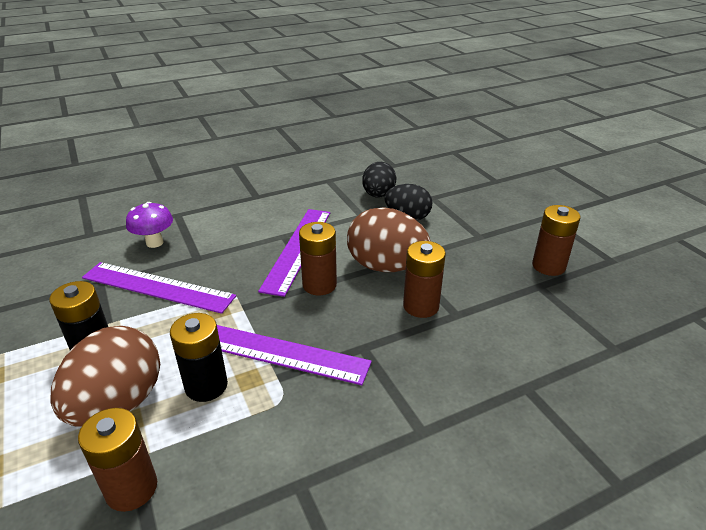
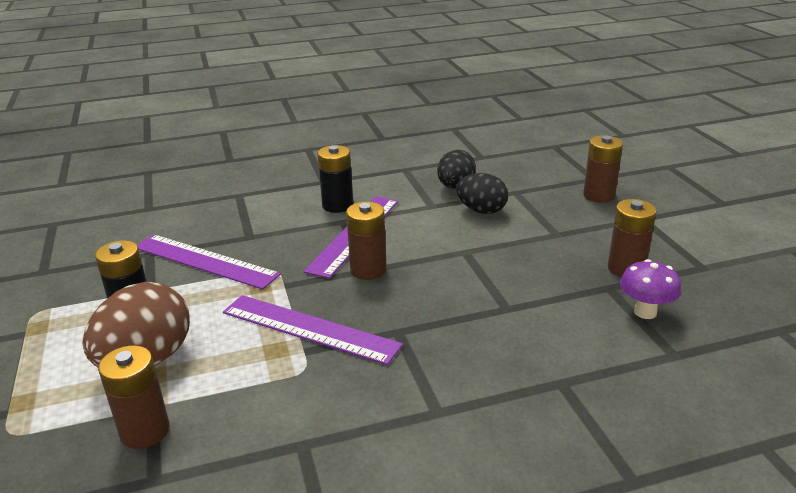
camera: 10 degrees right, 5 degrees down
(154, 243) = (210, 220): purple mushroom -> purple mushroom (645, 312)
(206, 385) = (233, 352): black battery -> black battery (337, 205)
(386, 266) = (444, 257): brown egg -> none
(421, 306) = (470, 297): brown battery -> brown battery (599, 195)

